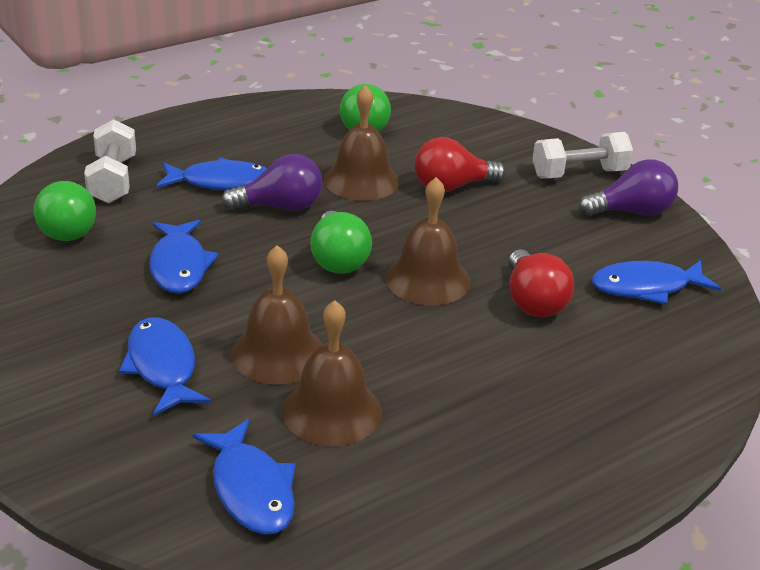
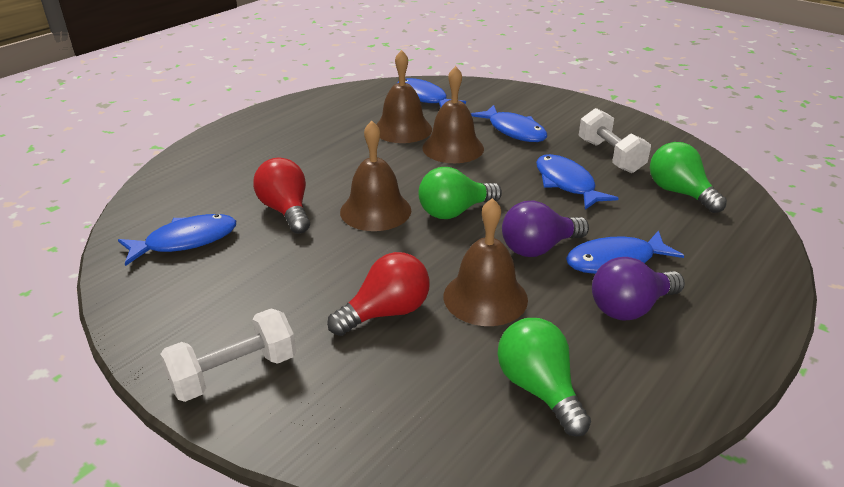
camera: 165 degrees right, 0 degrees up
(113, 180) = (708, 241): white dumbbell -> white dumbbell (610, 156)
(338, 260) = (454, 211): green light bulb -> green light bulb turned 90 degrees counterclockwise
(632, 212) = (177, 325): purple light bulb -> purple light bulb (630, 307)

